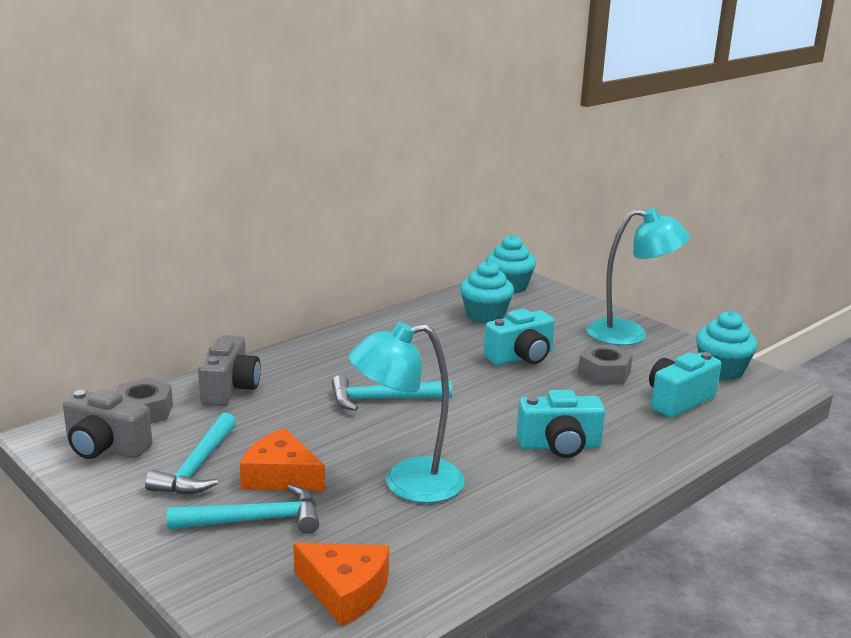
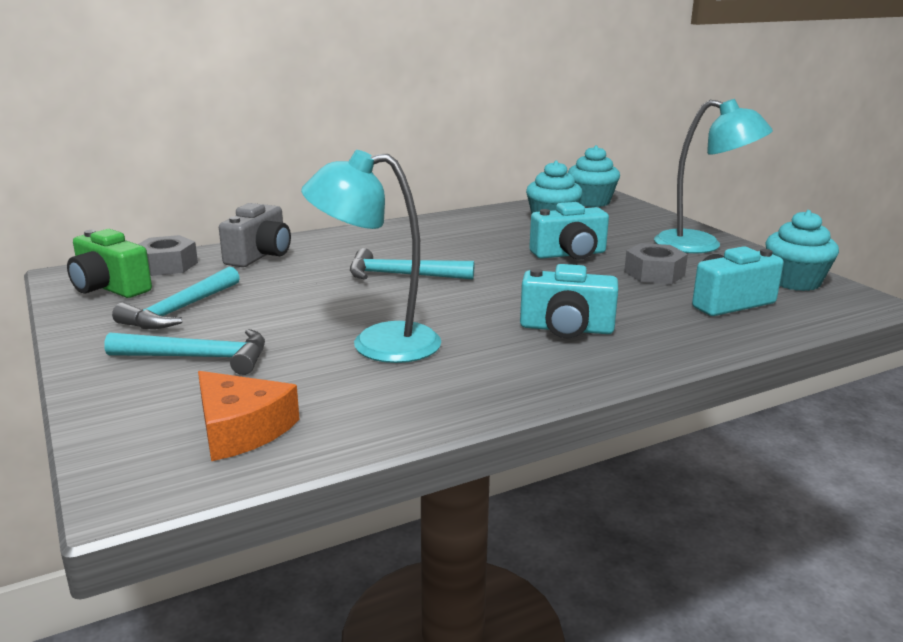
camera: 15 degrees right, 0 degrees up
(105, 447) = (110, 288): grey camera -> green camera
(280, 476) = (253, 325): orange cheese -> none

